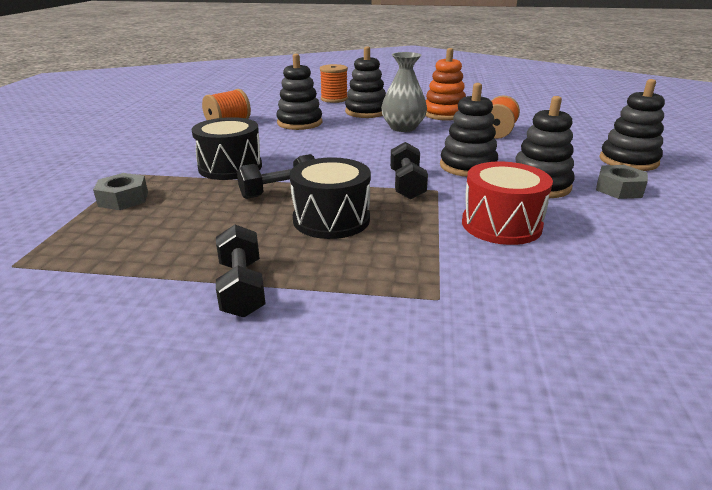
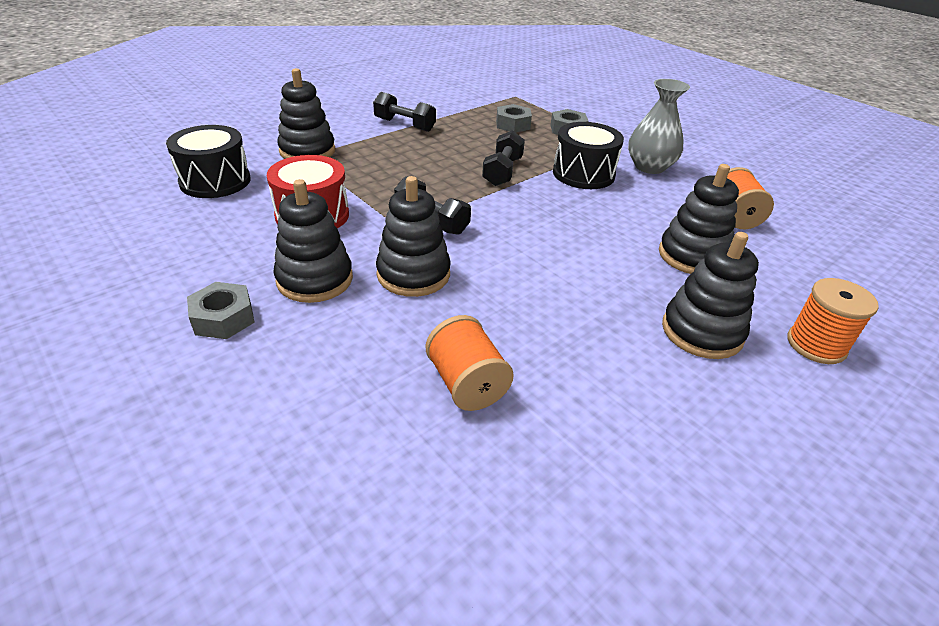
camera: 130 degrees right, 10 degrees up
(144, 227) = (513, 124): none -> grey nut
(331, 219) = (430, 169): black drum -> black drum (215, 181)
(403, 128) = (588, 316): grey vase -> grey vase (649, 167)
(444, 114) = (614, 403): orange stacking toy -> none
(628, 161) = (224, 406): black stacking toy -> black stacking toy (307, 151)

